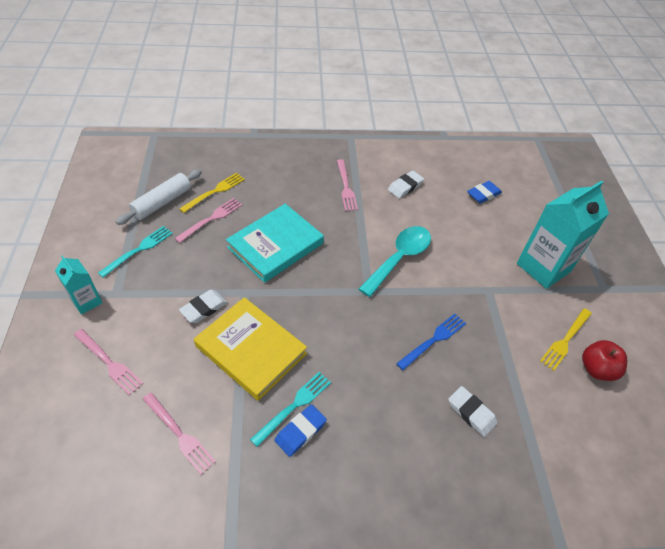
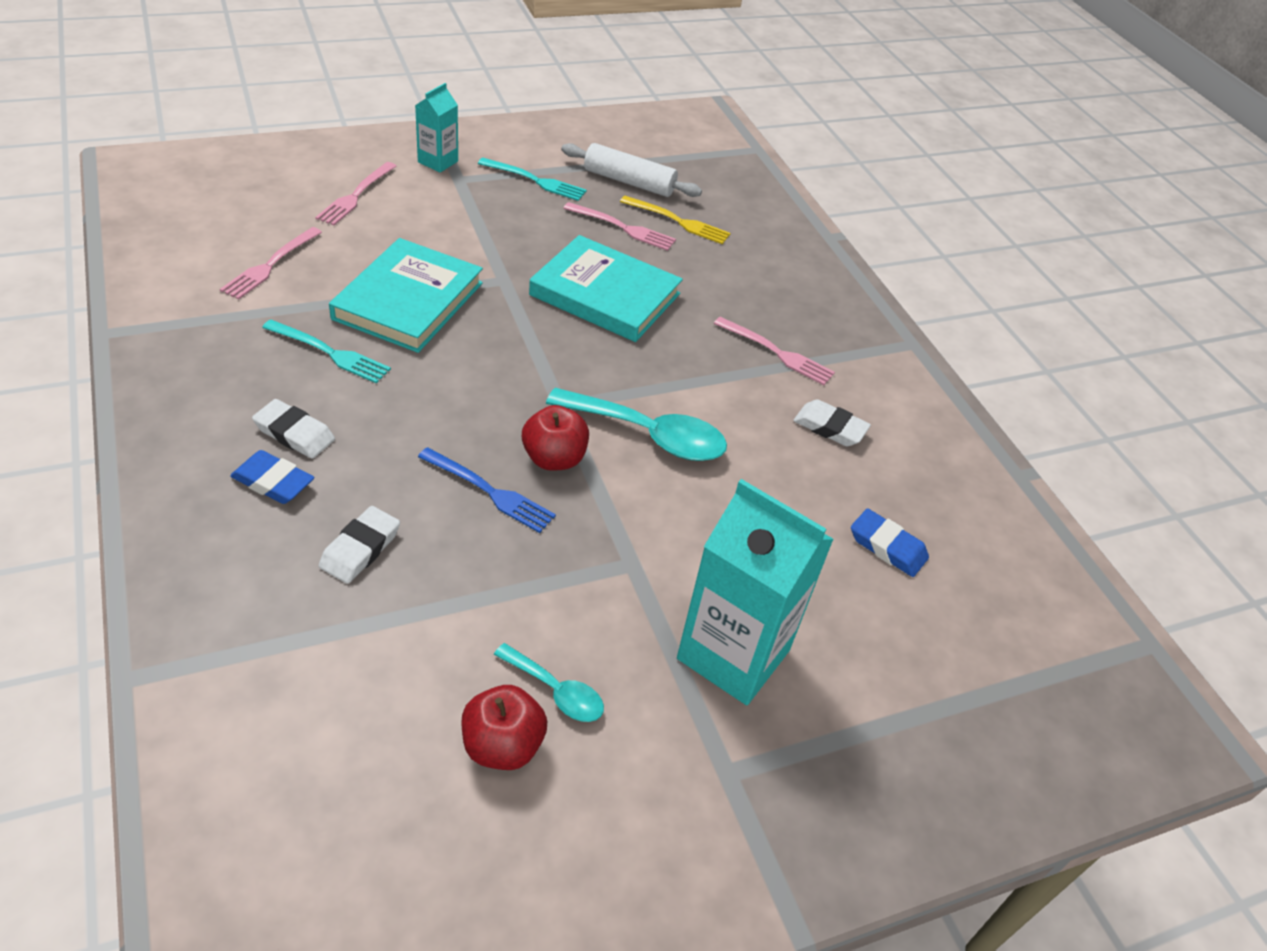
camera: 70 degrees right, 5 degrees down
(204, 308) = (462, 250): white eraser -> white eraser (294, 433)
(251, 350) = (408, 301): yellow book -> turquoise book
(300, 431) = (292, 364): blue eraser -> blue eraser (273, 482)
(346, 187) = (777, 353): pink fork -> pink fork turned 120 degrees counterclockwise
(411, 304) = (554, 458): none -> red apple
(565, 340) = (555, 691): yellow fork -> turquoise spoon

